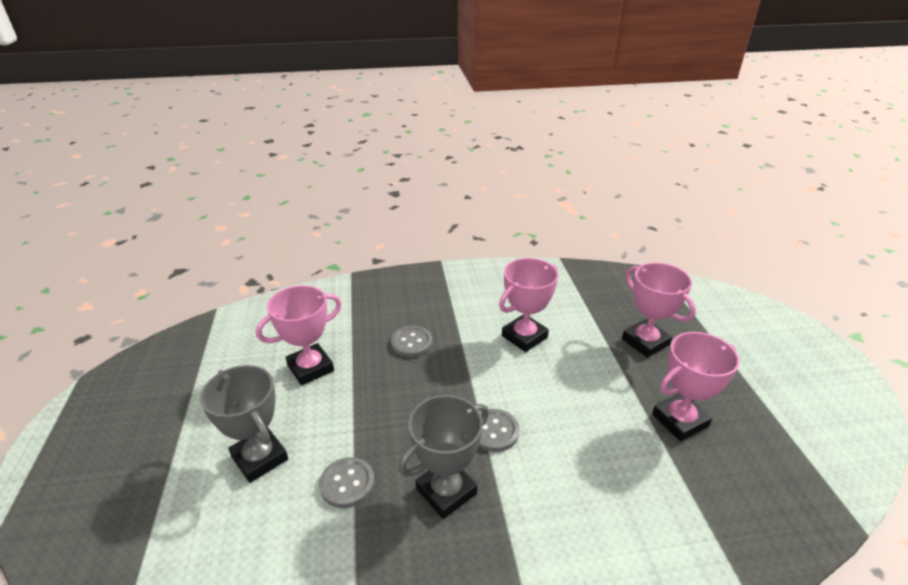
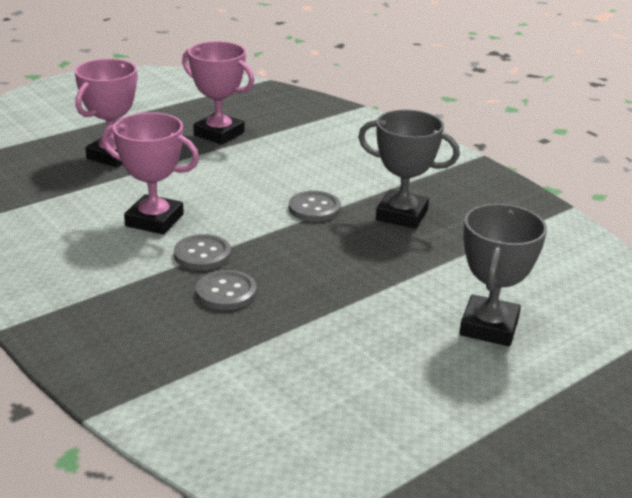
camera: 120 degrees left, 5 degrees down
(310, 368) = (340, 353): pink trophy -> none
(347, 483) = (452, 264): grey button -> grey button (202, 254)

